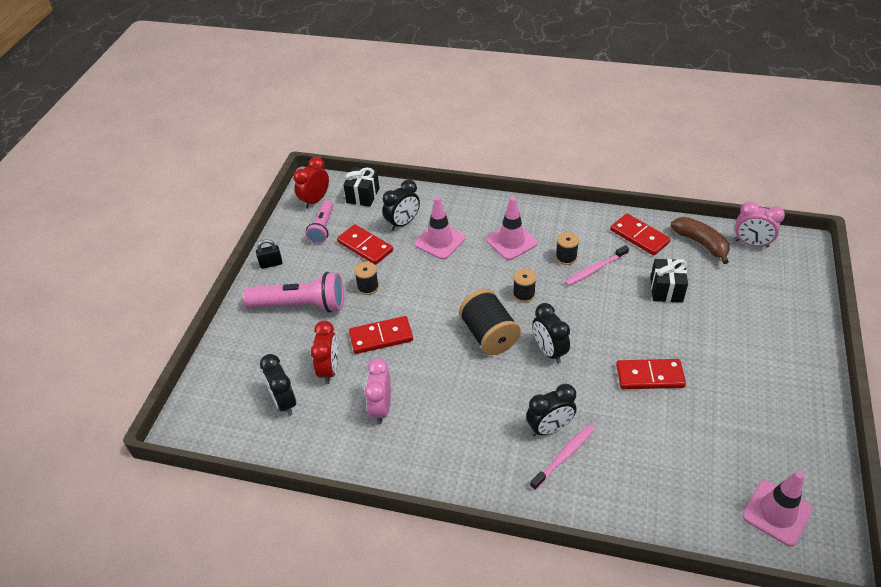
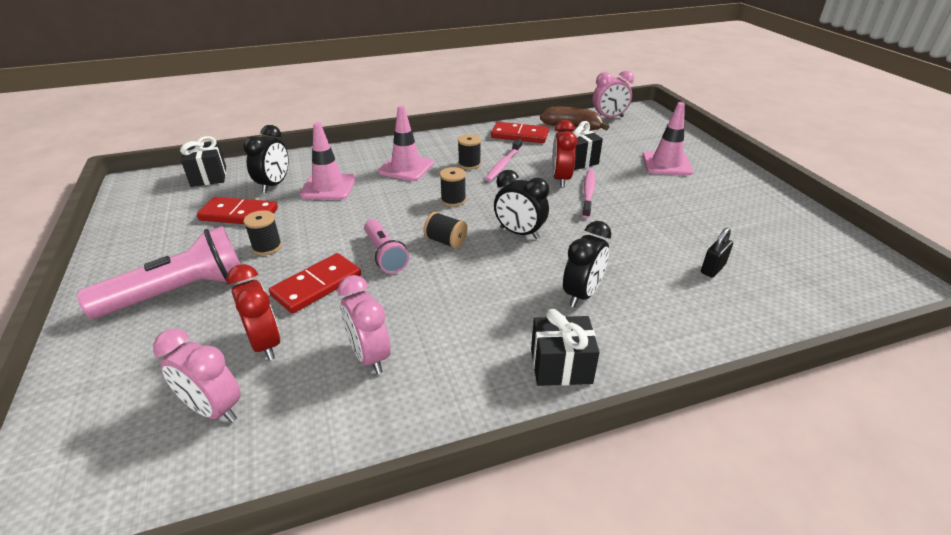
camera: 35 degrees left, 10 degrees down
(271, 264) = (109, 266): black padlock -> black padlock (712, 269)
(284, 402) = (214, 409): black clock -> pink clock
(315, 200) = (145, 195): red clock -> red clock (560, 179)
(322, 228) = (170, 214): pink flashlight -> pink flashlight (384, 255)
(489, 335) = (446, 241): black spool -> black spool, size x0.54
(489, 474) = (561, 366): none -> black gift
(564, 456) = (621, 312): pink toothbrush -> pink toothbrush (588, 193)
(649, 376) = (627, 219): red domino -> none
(777, 513) = (838, 275): pink traffic cone -> pink traffic cone (666, 164)

